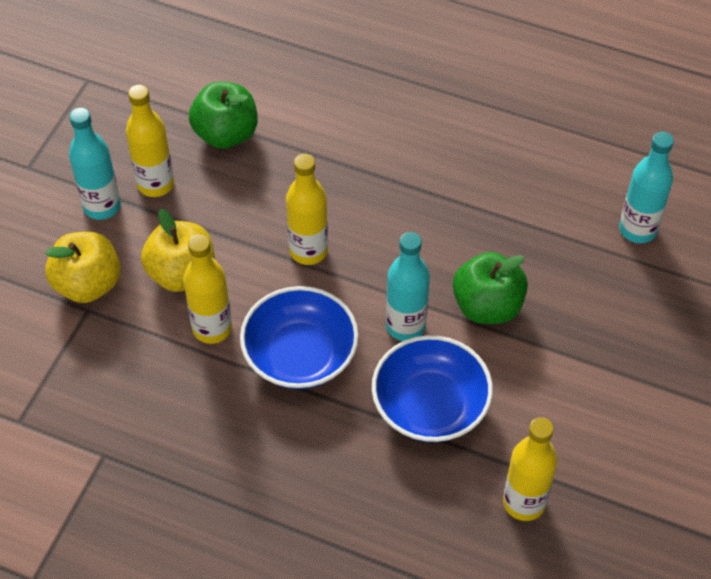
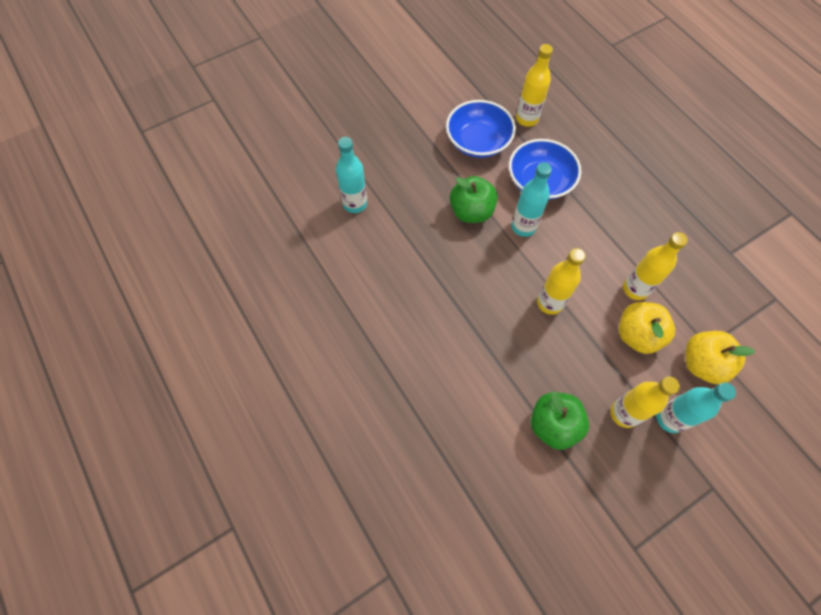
camera: 145 degrees left, 10 degrees up
(300, 355) = (592, 245): blue bowl -> blue bowl (478, 141)

